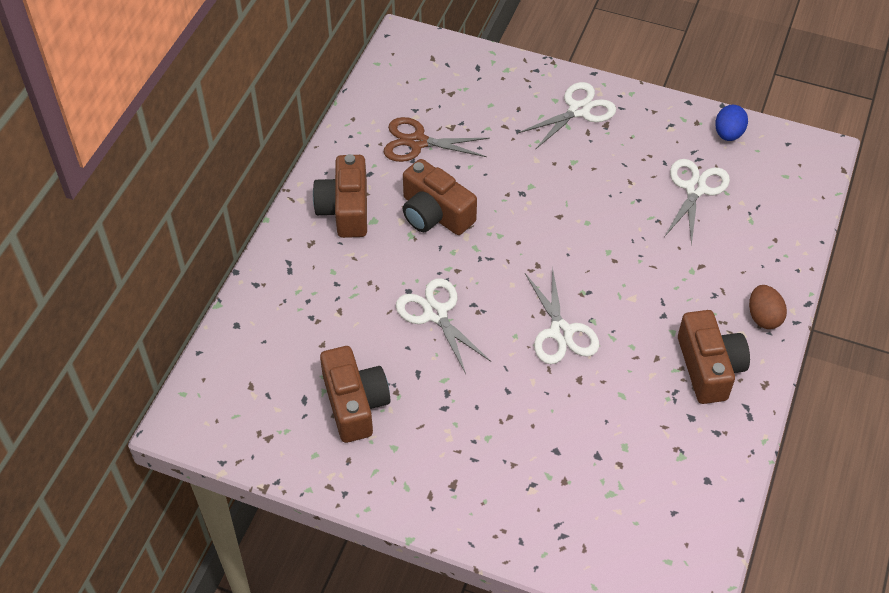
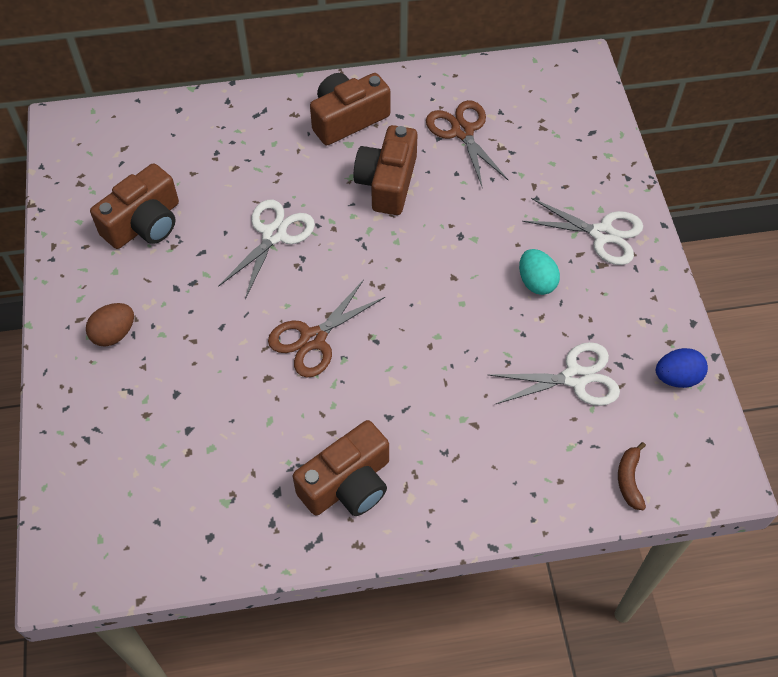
camera: 60 degrees right, 5 degrees up
(561, 332) = (313, 339): white scissors -> brown scissors
(597, 169) = (536, 282): none -> turquoise egg
(763, 317) = (445, 510): brown egg -> brown egg (114, 334)
(795, 201) = (629, 480): none -> brown banana

